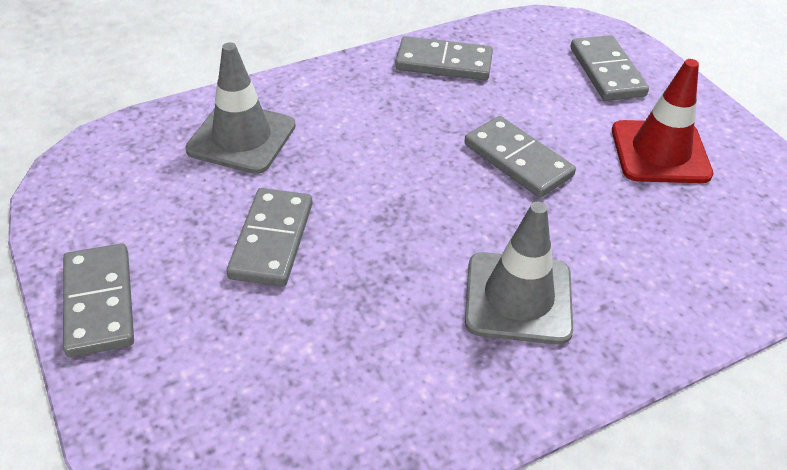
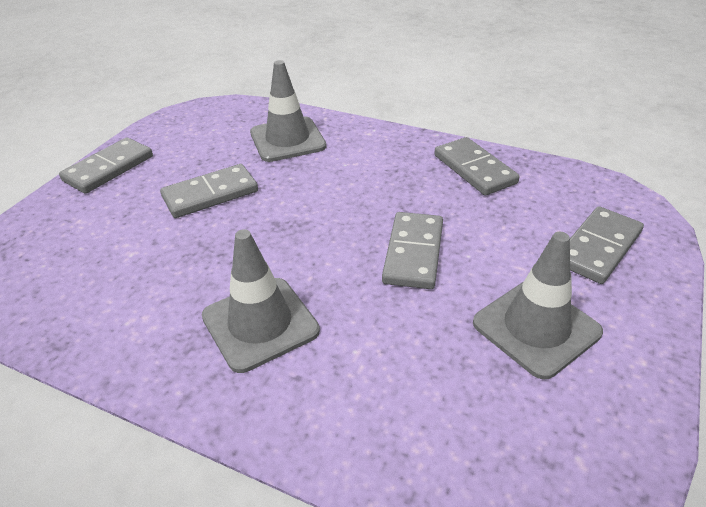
camera: 55 degrees right, 5 degrees down
(660, 152) = (536, 328): red traffic cone -> grey traffic cone

